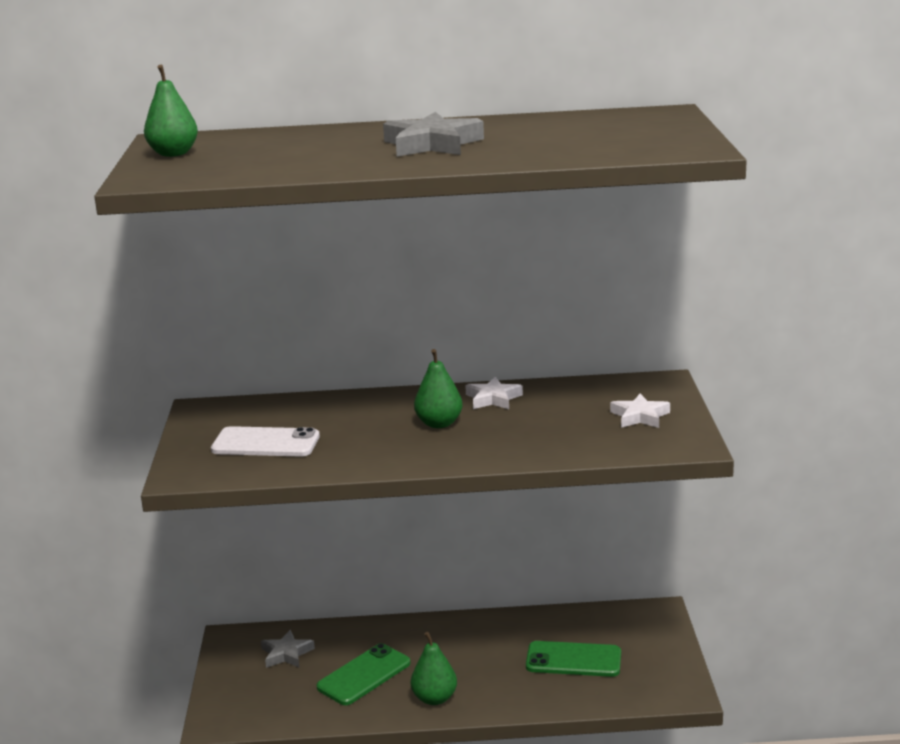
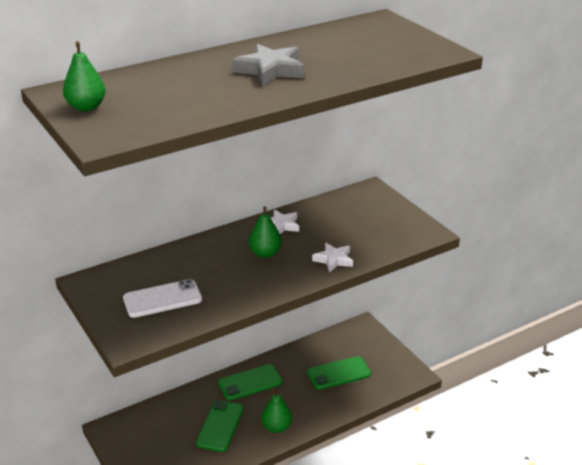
camera: 30 degrees left, 10 degrees up
(286, 654) = (157, 427): grey star -> none
(443, 637) = (250, 382): none -> green phone
(640, 416) = (381, 218): white star -> white star (333, 260)

